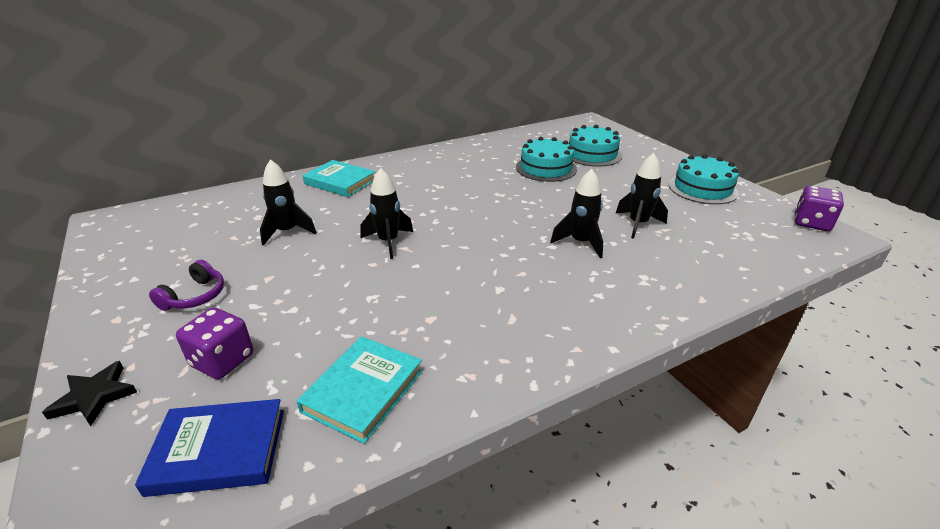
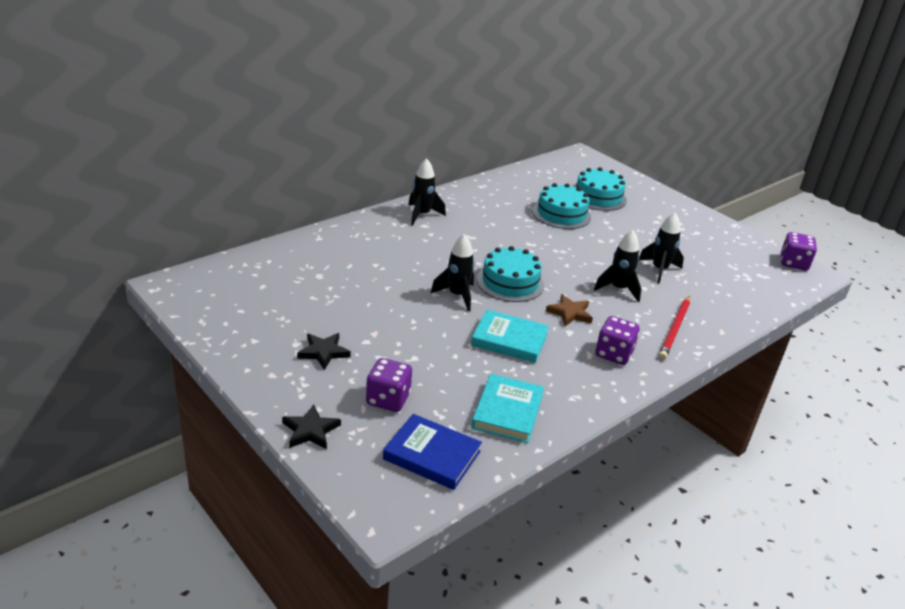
camera: 15 degrees left, 0 degrees up
(195, 296) = (323, 352): purple headphones -> black star
(218, 450) = (432, 455): blue book -> blue book turned 45 degrees clockwise
(287, 232) = (360, 290): black rocket -> black rocket (422, 215)
(340, 182) = (373, 235): turquoise book -> turquoise book (509, 340)
(509, 267) = (570, 313): none -> brown star
(545, 320) = (614, 354): none -> purple dice
(638, 293) = (675, 329): none -> red pencil
(702, 188) = (704, 232): turquoise cake -> turquoise cake (510, 282)

